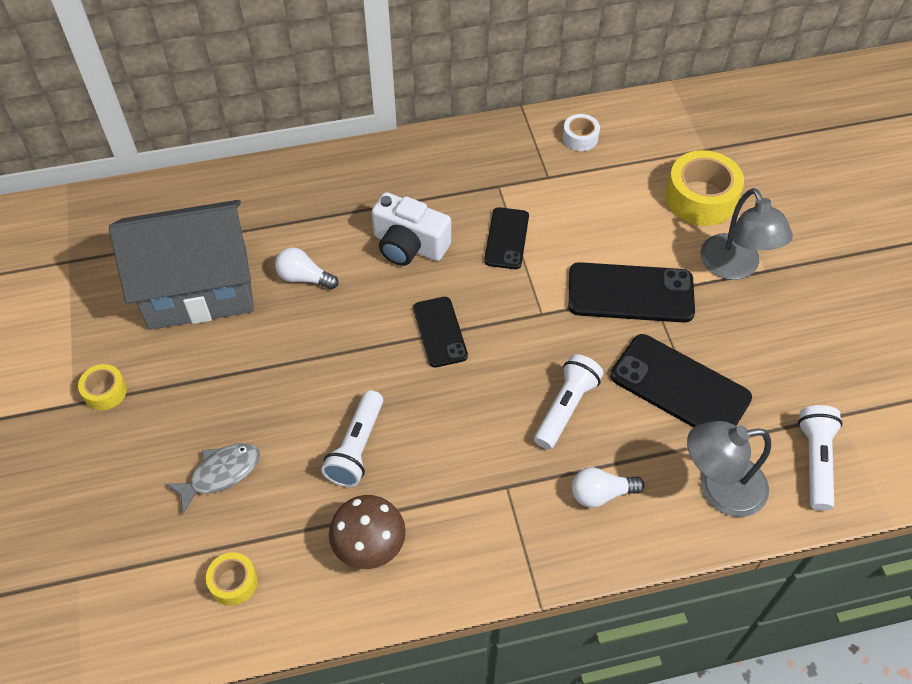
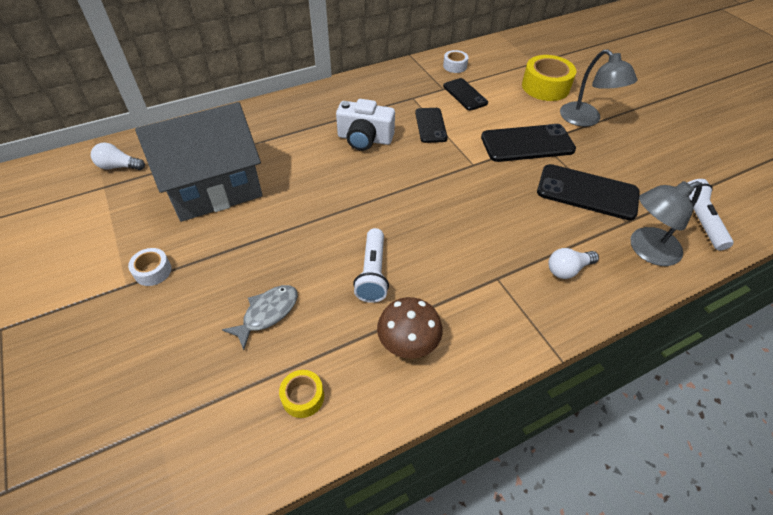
camera: 15 degrees left, 5 degrees down
(105, 391) = (153, 271): yellow tape -> white tape
(304, 278) = (294, 169): white light bulb -> white light bulb (119, 166)
(439, 332) = (406, 187): black phone -> black phone (465, 94)
(566, 408) = (516, 218): white flashlight -> none

